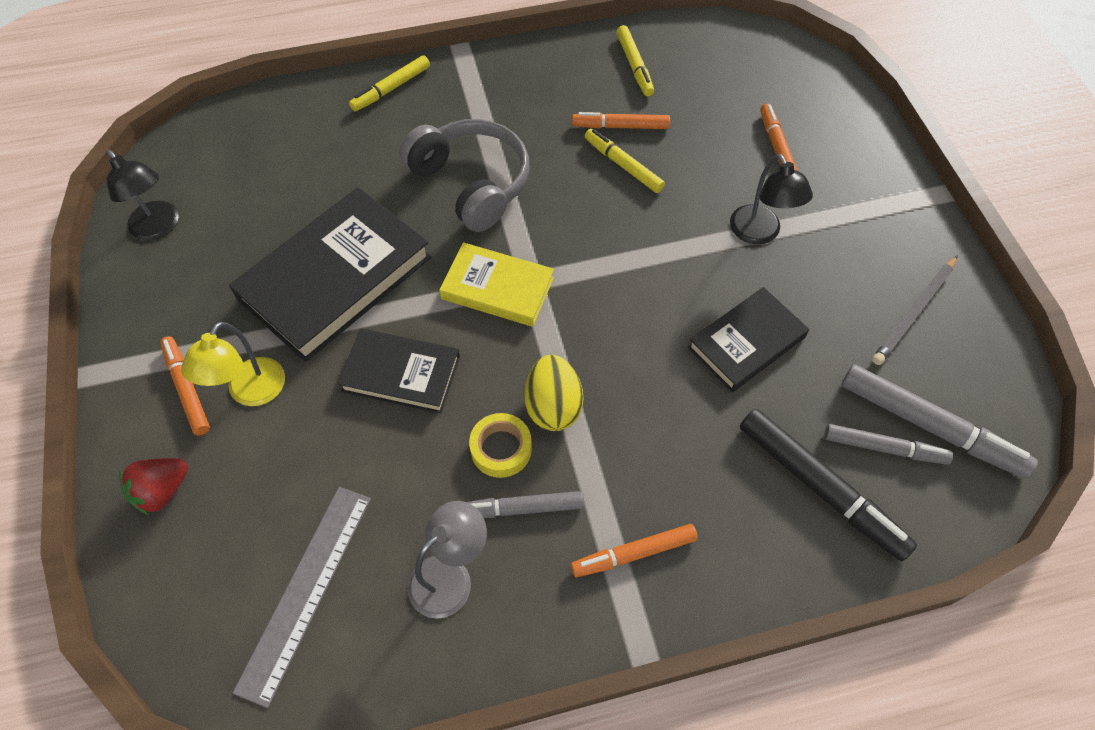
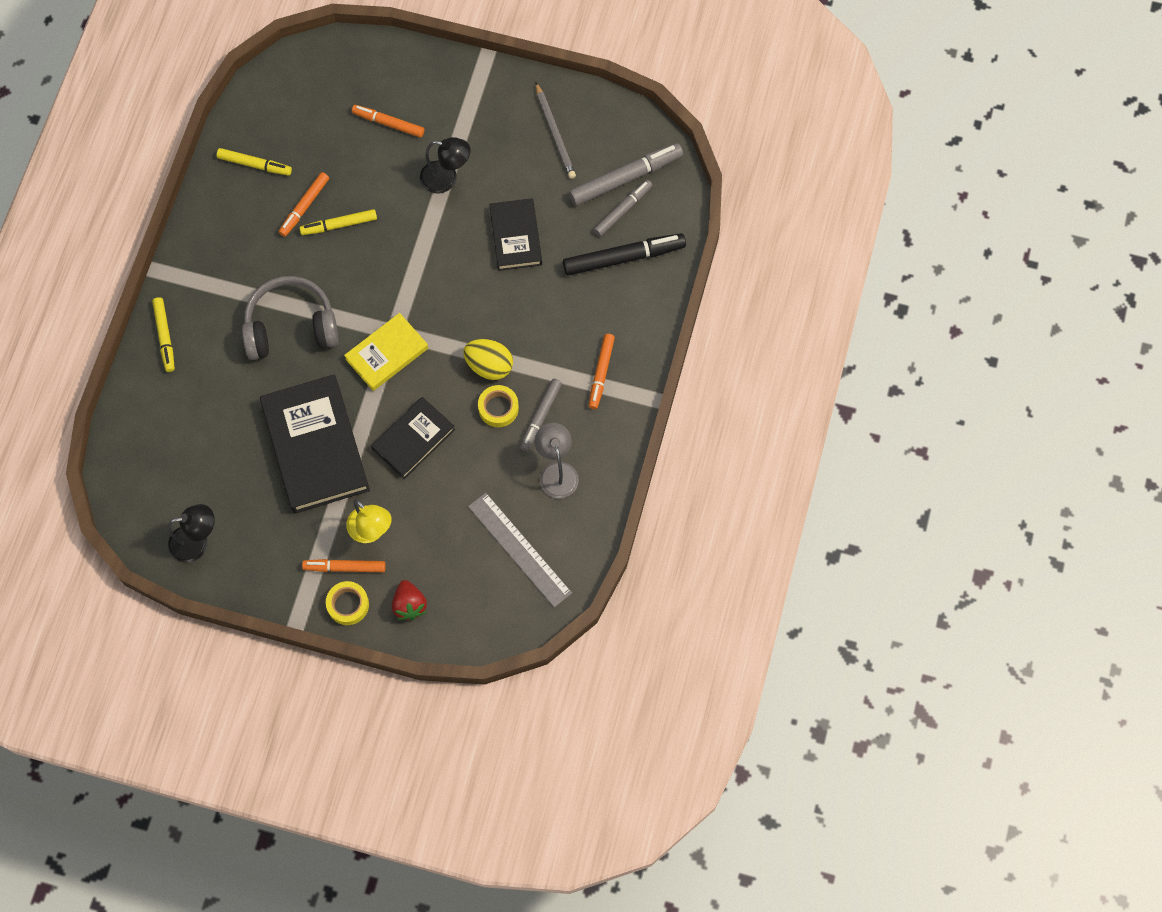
camera: 60 degrees left, 10 degrees up
(135, 418) = (348, 604): none -> yellow tape

